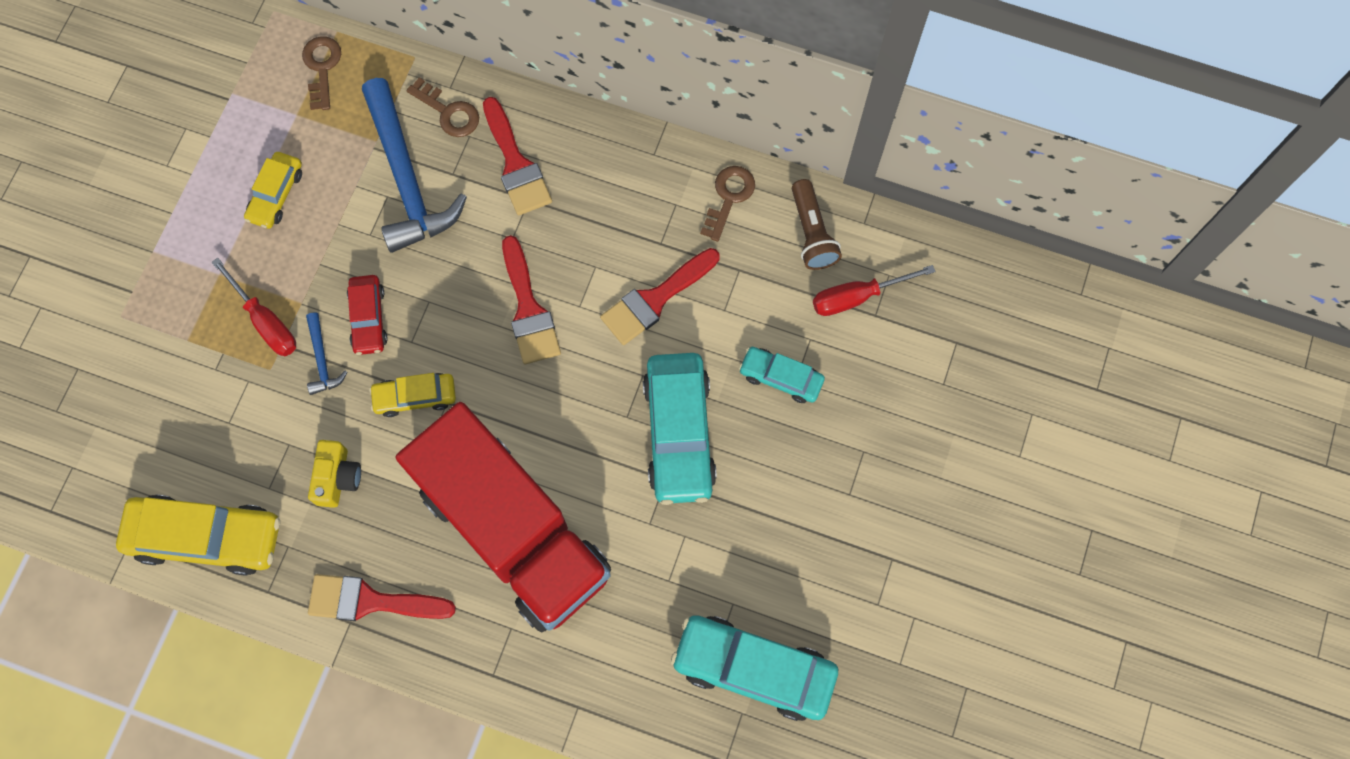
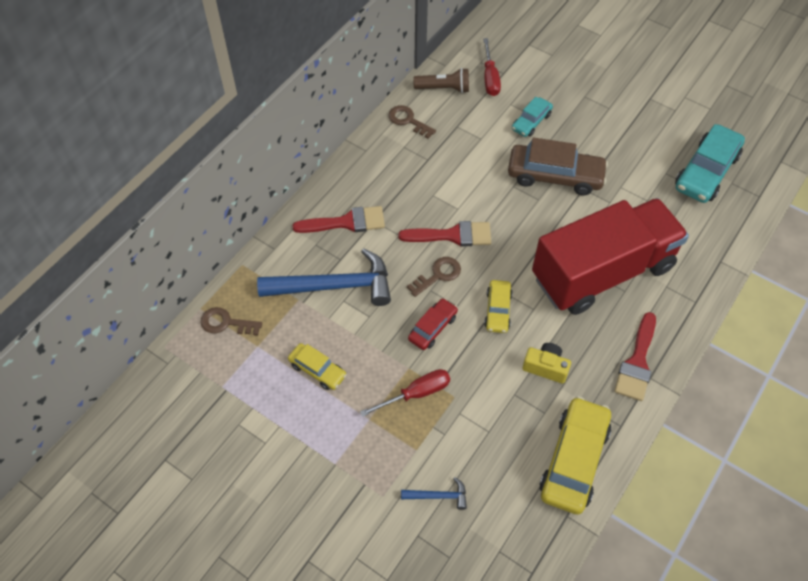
camera: 75 degrees left, 15 degrees down
(322, 359) = (456, 362): blue hammer -> blue hammer (438, 496)
(368, 318) = (432, 328): red car -> red car turned 60 degrees counterclockwise
(449, 112) = (293, 252): brown key -> brown key (438, 275)
(655, 300) = (465, 169): red brush -> none
(679, 433) = (555, 176): turquoise car -> brown car

